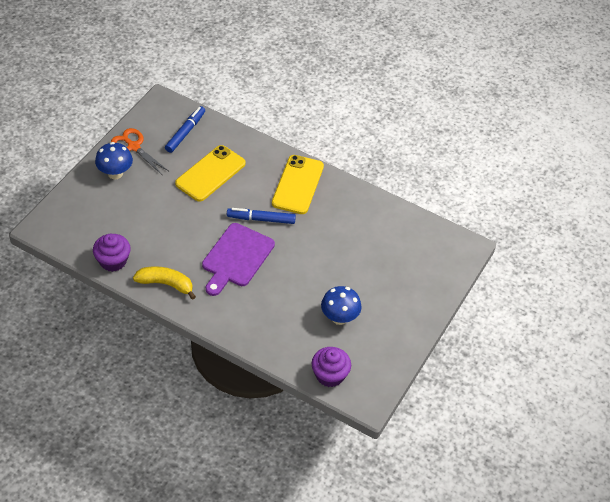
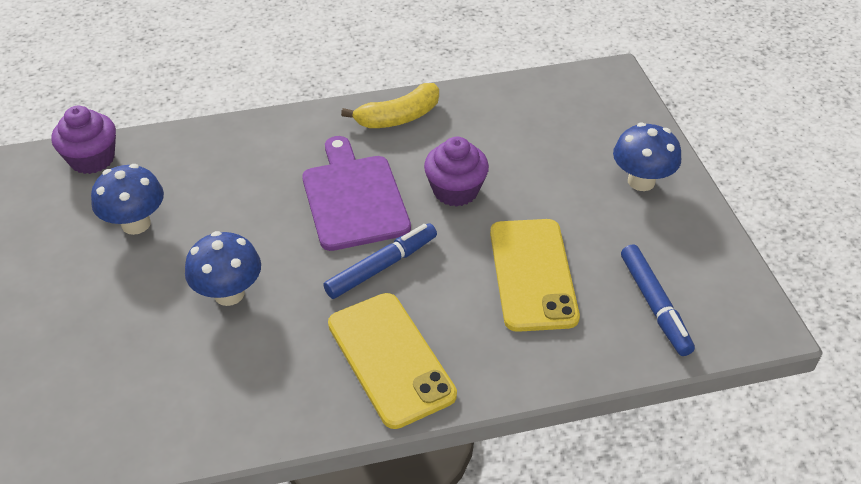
camera: 140 degrees right, 5 degrees down
(113, 261) = (488, 99): purple cupcake -> purple cupcake (455, 190)
(133, 147) = (679, 229): orange scissors -> none
(330, 253) = (229, 294): none -> blue mushroom

